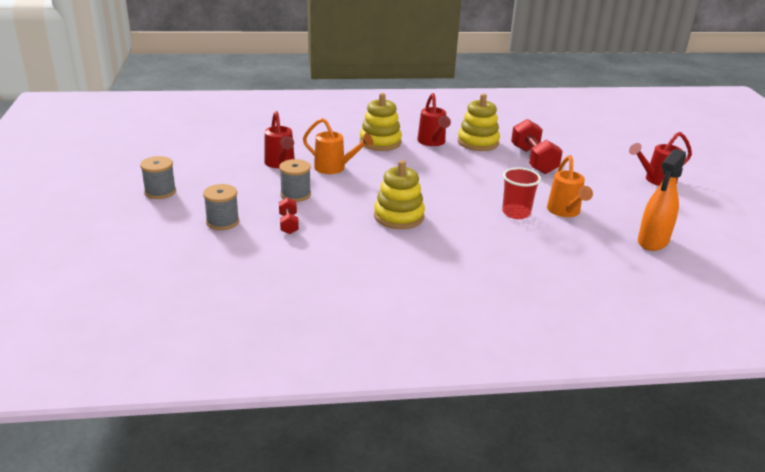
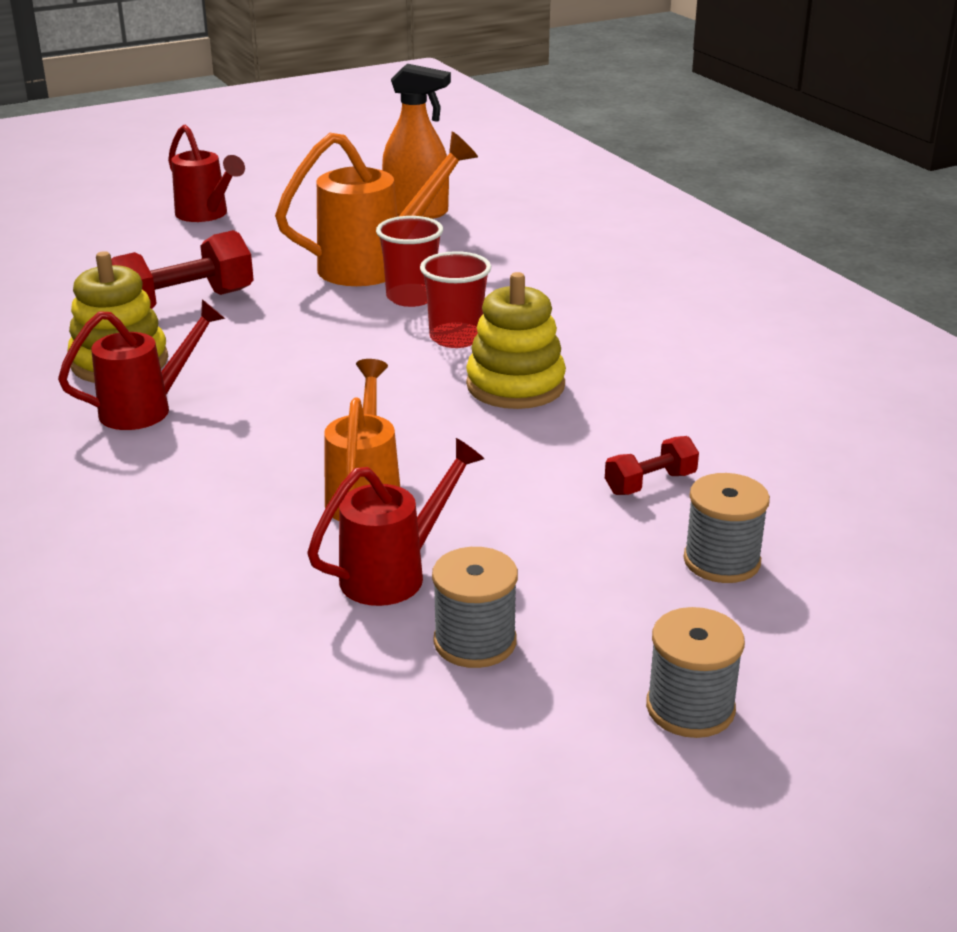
camera: 110 degrees left, 0 degrees up
(295, 194) = (528, 509): grey spool -> grey spool (475, 641)
(380, 142) = (179, 470): yellow stacking toy -> none
(460, 214) = (456, 338): none -> red cup
(565, 212) = (376, 265): orange watering can -> orange watering can, size x1.50

